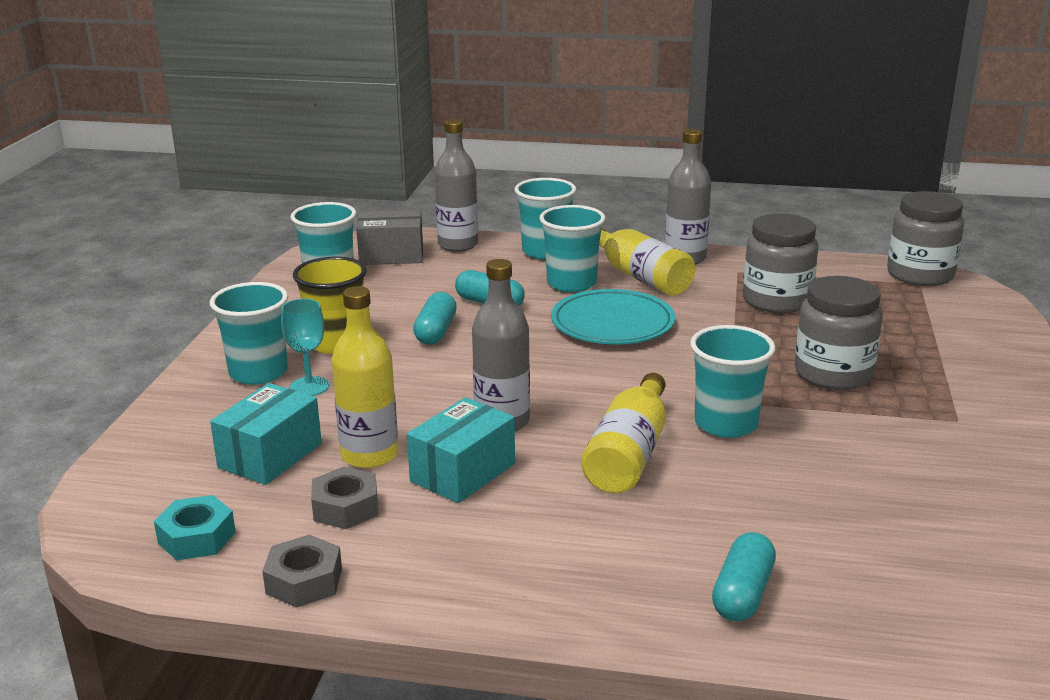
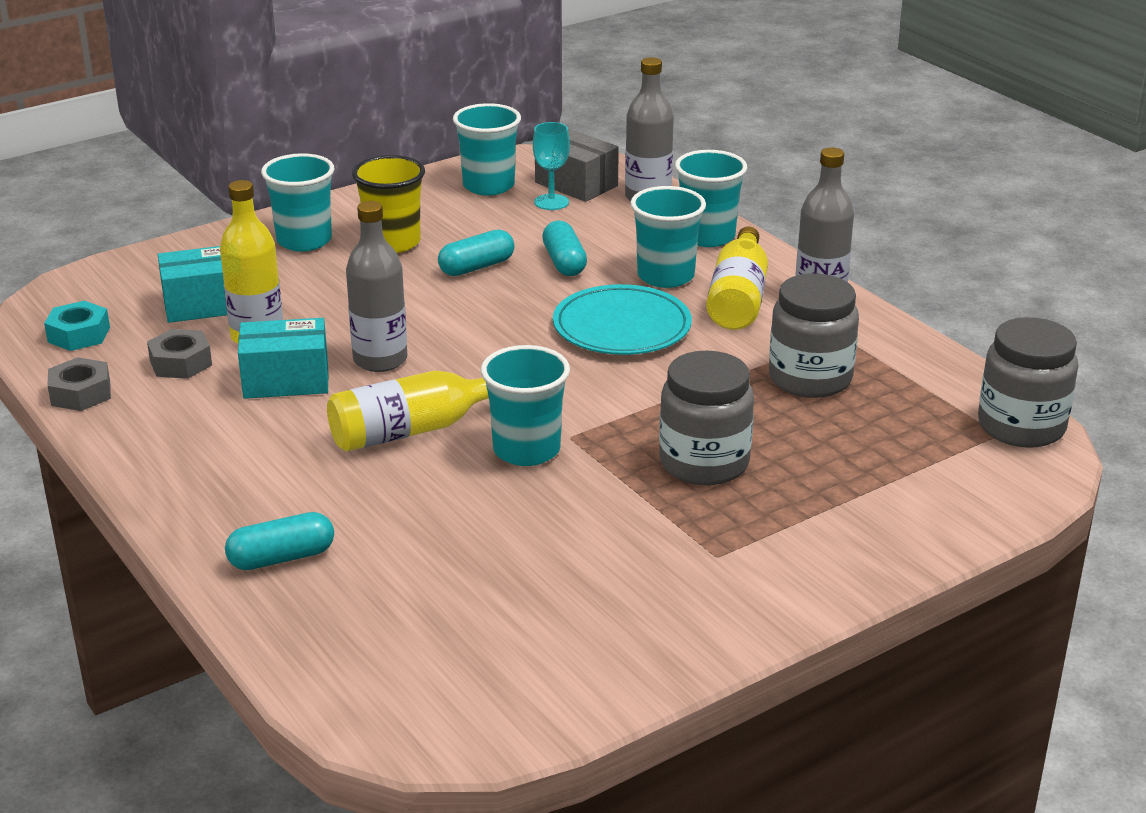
camera: 45 degrees right, 5 degrees up
(309, 387) = (314, 267): turquoise goblet -> turquoise goblet (551, 202)

